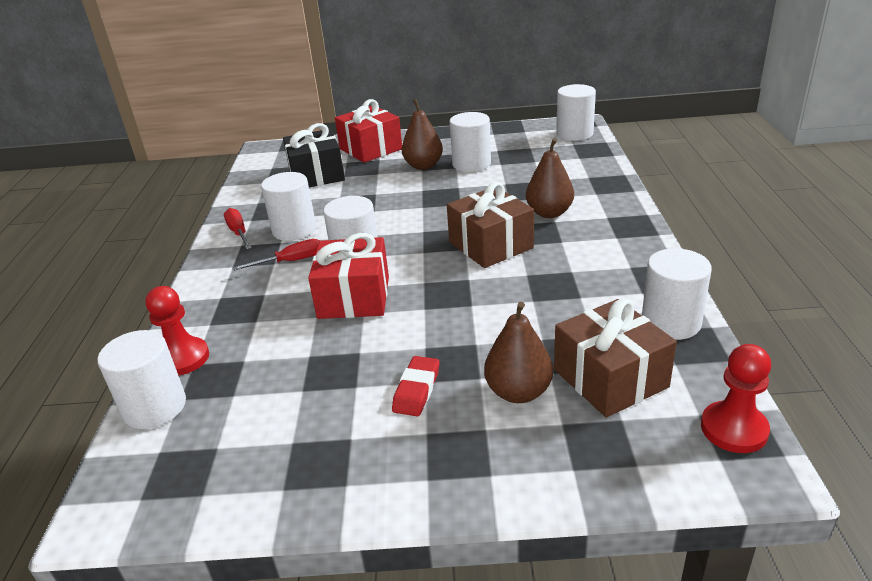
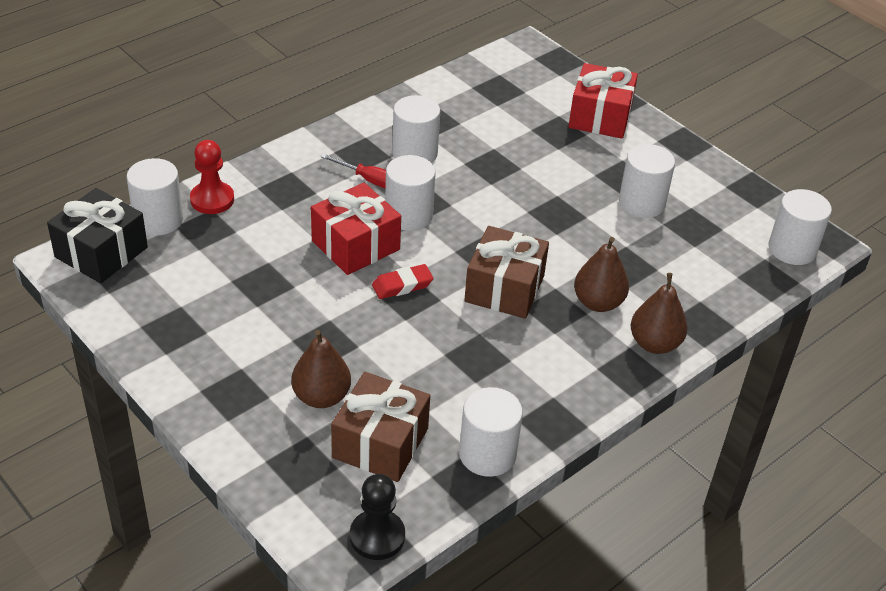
camera: 45 degrees right, 10 degrees up
(238, 233) = (380, 124): red screwdriver -> none
(316, 175) = (515, 111): black gift -> black gift (101, 252)
(417, 390) = (279, 340): red eraser -> red eraser (402, 285)
(423, 166) = (603, 171): brown pear -> brown pear (654, 343)
(734, 429) = (377, 536): red pawn -> black pawn

